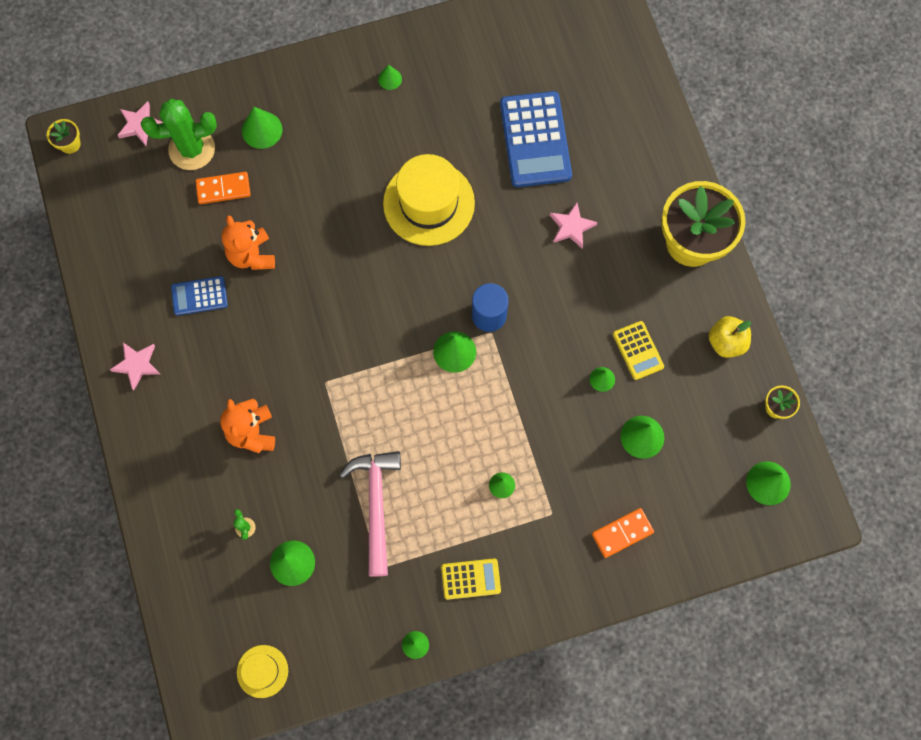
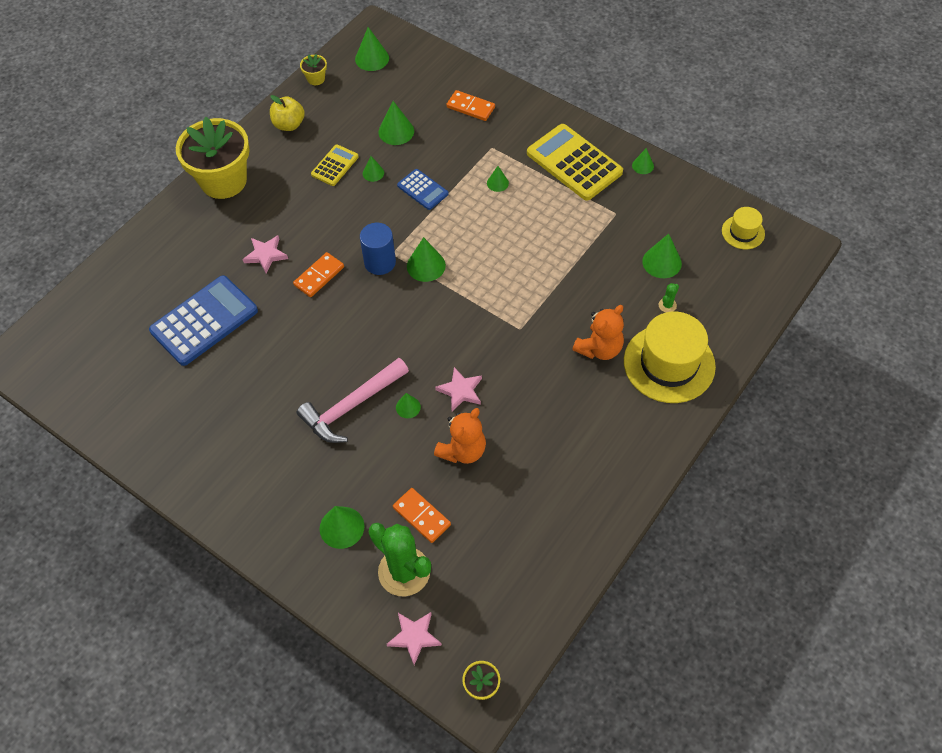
camera: 125 degrees left, 15 degrees down
(137, 365) = (623, 465): pink star -> pink star (460, 391)
(199, 296) = (529, 463): blue calculator -> blue calculator (422, 190)
(376, 504) = (577, 241): pink hammer -> pink hammer (351, 406)
(390, 79) = (217, 460): green cone -> green cone (408, 407)
(429, 203) = (316, 357): yellow hat -> yellow hat (669, 363)
(471, 579) = (574, 163): yellow calculator -> yellow calculator, size x1.89
(513, 256) = (319, 276): none -> orange domino

